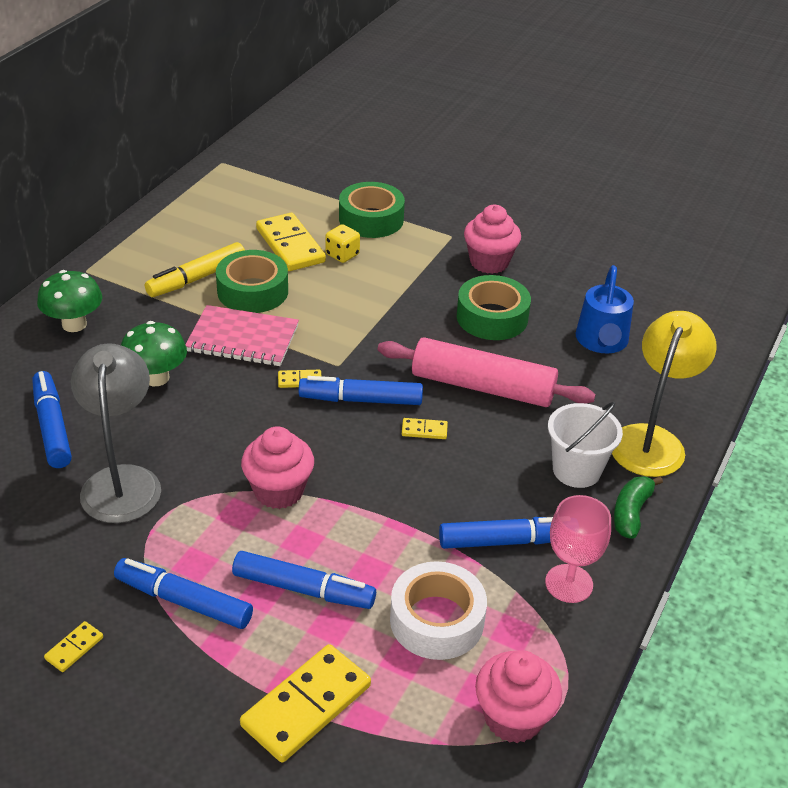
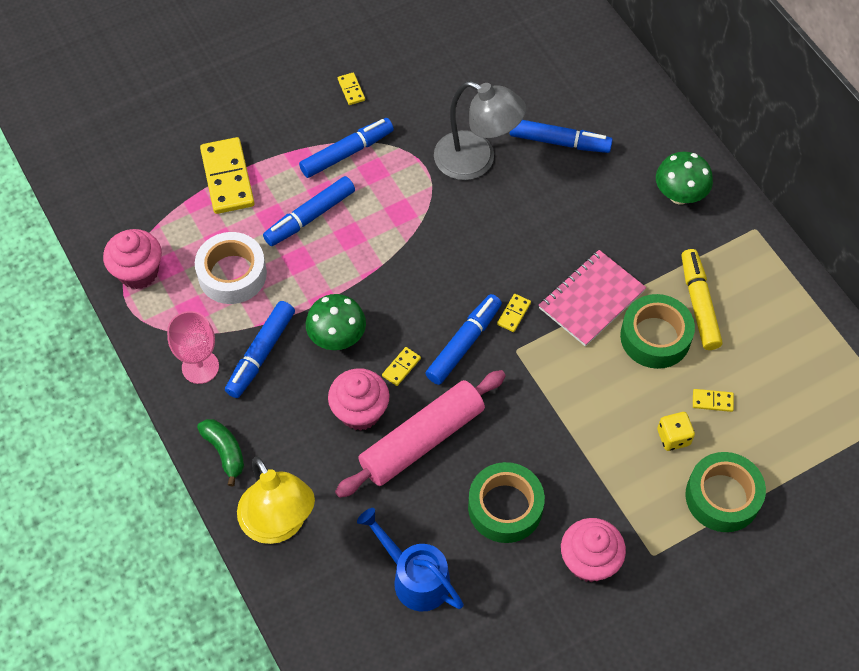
camera: 125 degrees right, 20 degrees up
(156, 378) = (577, 222): green mushroom -> green mushroom (337, 337)
(279, 491) = (404, 244): pink cupcake -> pink cupcake (360, 412)
(290, 245) = (712, 401): yellow domino -> yellow domino, size x0.45
(576, 470) = (289, 445): white bucket -> none

